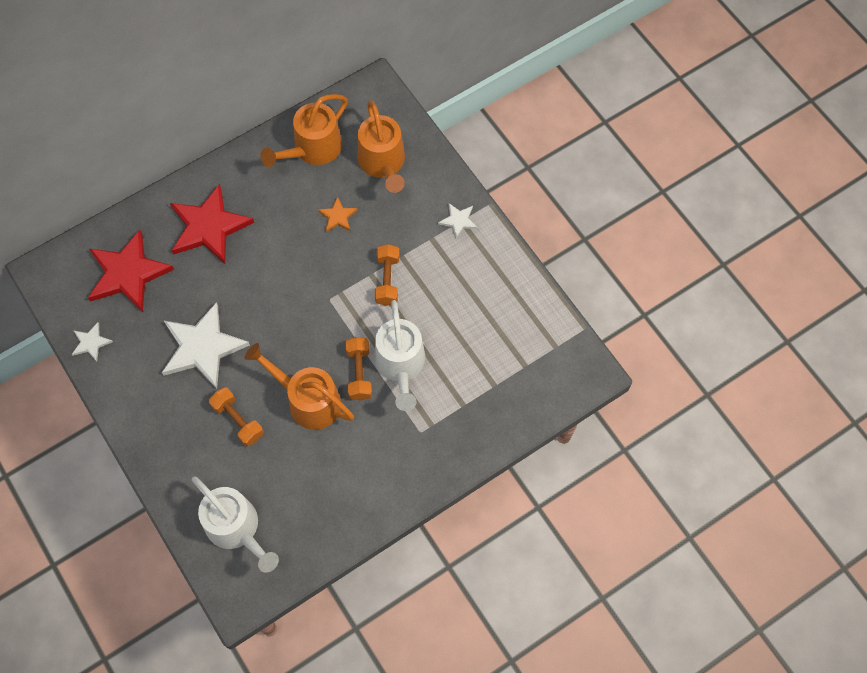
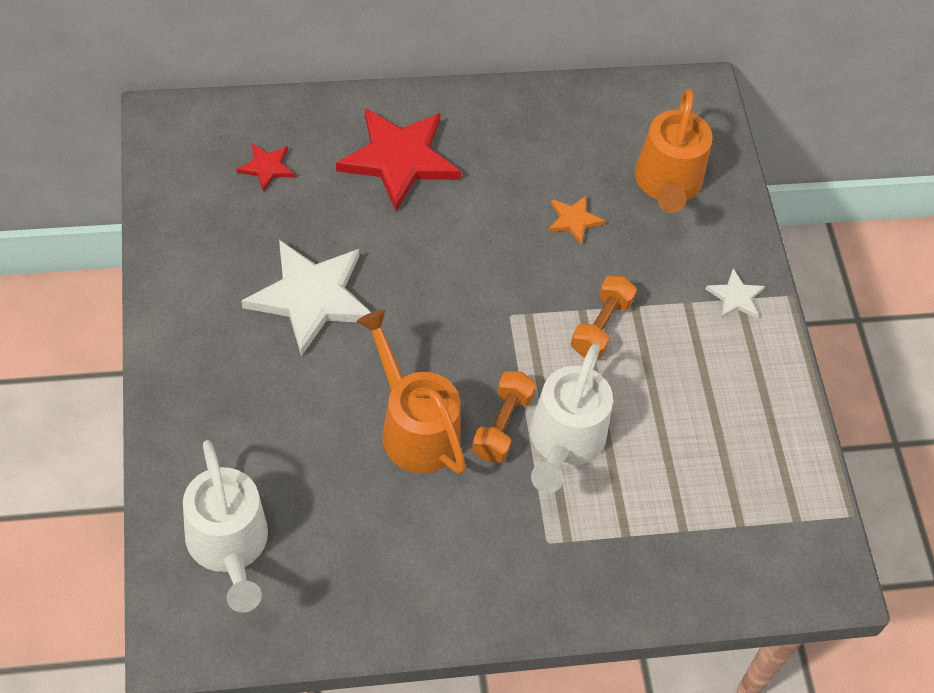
camera: 20 degrees right, 10 degrees down
(91, 342) = (173, 227): white star -> none
(128, 273) = (267, 167): red star -> red star, size x0.46
(238, 420) = (307, 409): orange dumbbell -> none
(312, 149) = (582, 128): orange watering can -> none

